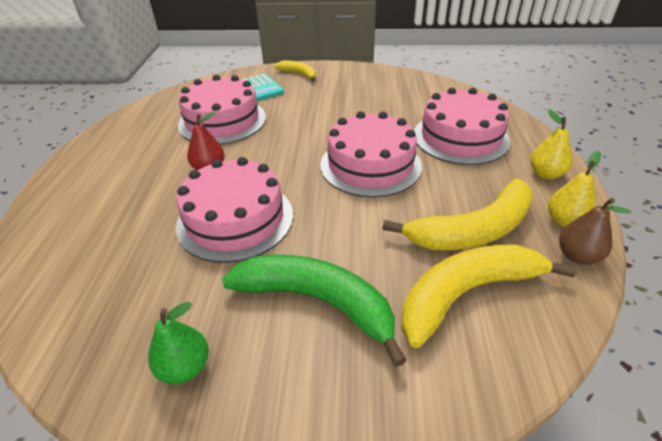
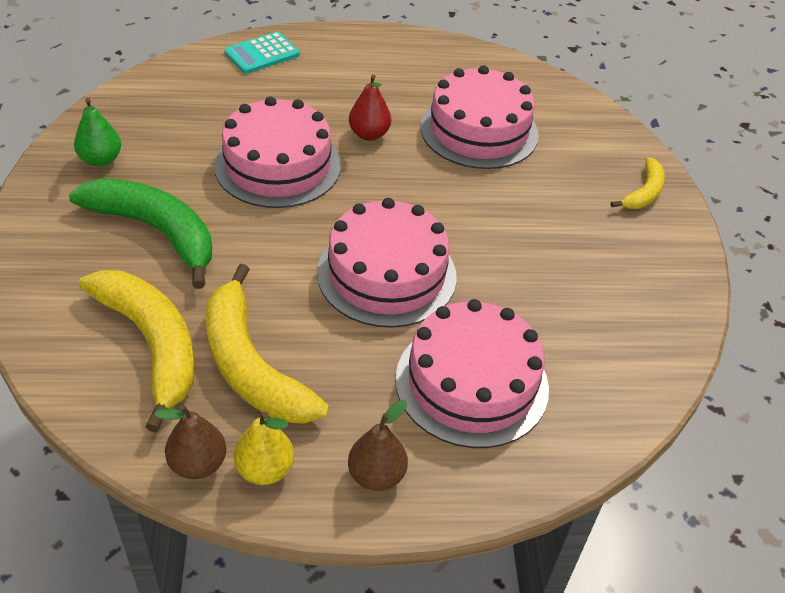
camera: 80 degrees right, 5 degrees up
(261, 88) = (583, 156): turquoise calculator -> turquoise calculator (262, 54)
(318, 301) = (156, 231): green banana -> green banana turned 75 degrees counterclockwise
(545, 174) = (376, 475): yellow pear -> brown pear

